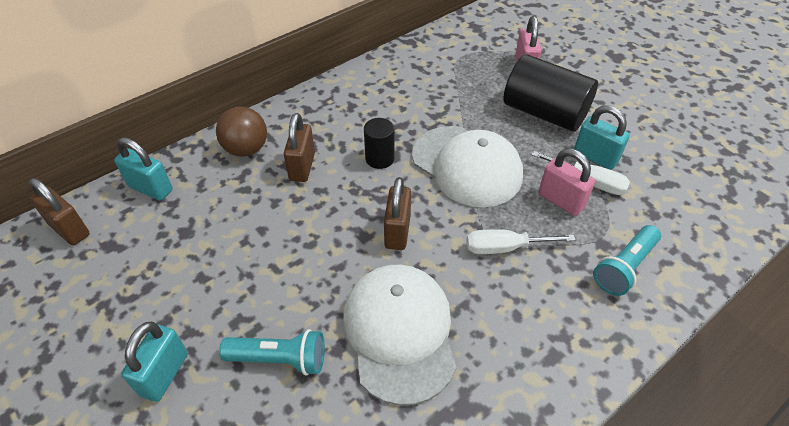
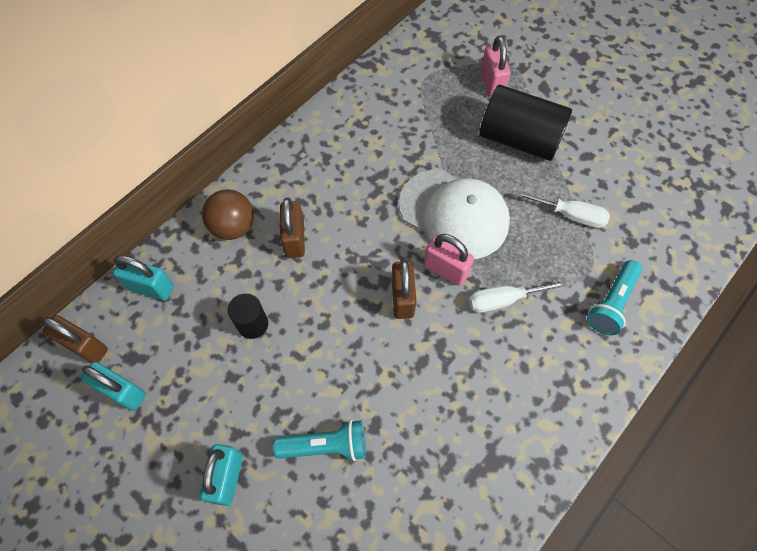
camera: 10 degrees left, 15 degrees up
(379, 158) = (368, 218): black cylinder -> black cylinder (253, 324)
(400, 332) = (425, 402): white cap -> none
(561, 201) = (547, 240): pink padlock -> pink padlock (446, 269)
(595, 157) = (573, 186): turquoise padlock -> turquoise padlock (123, 392)

